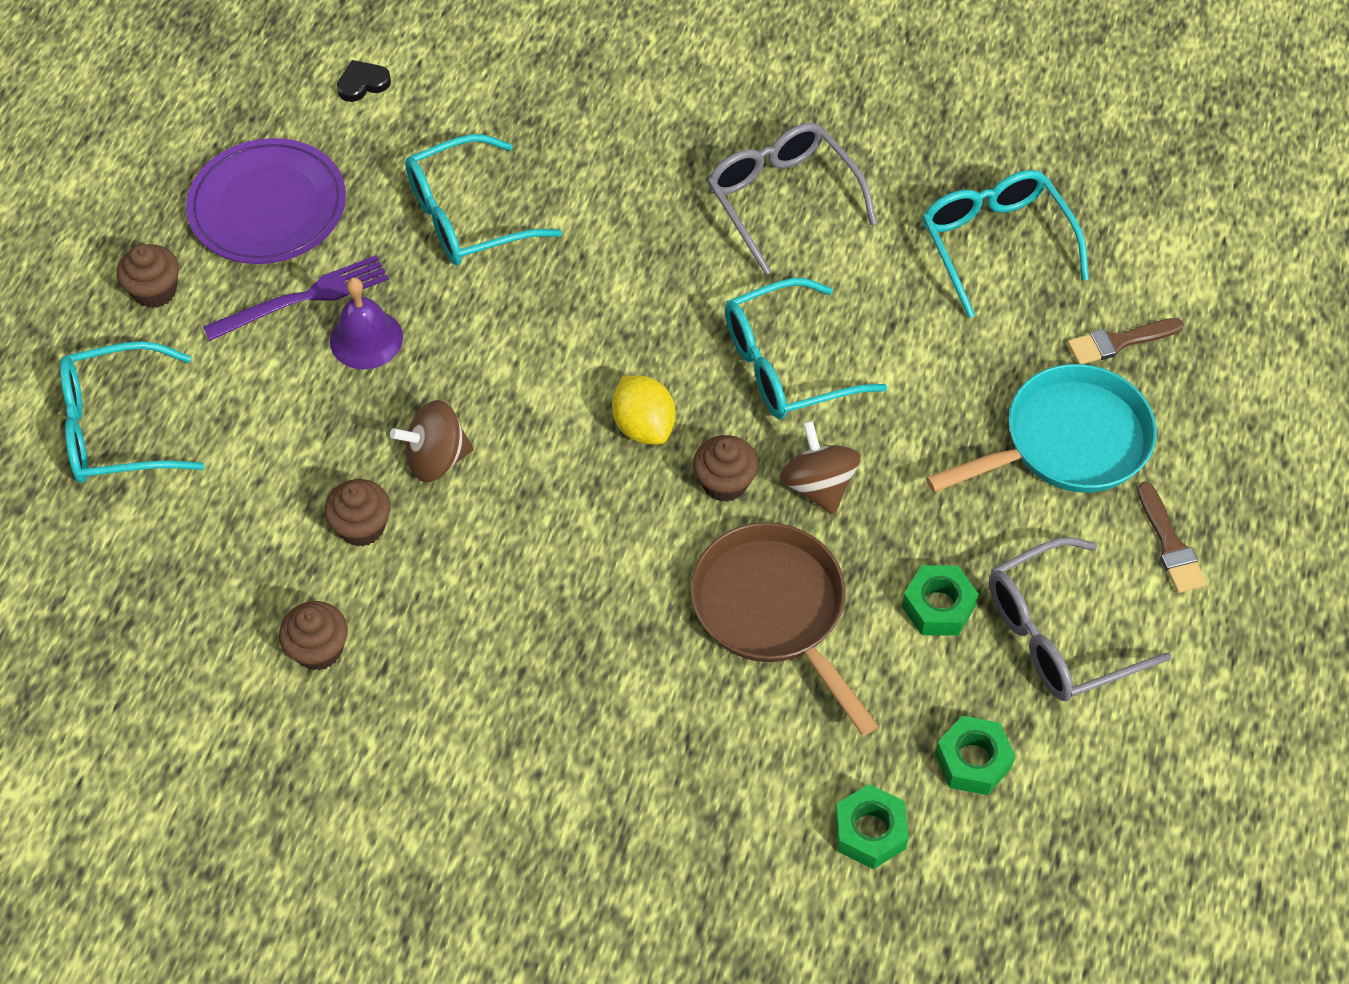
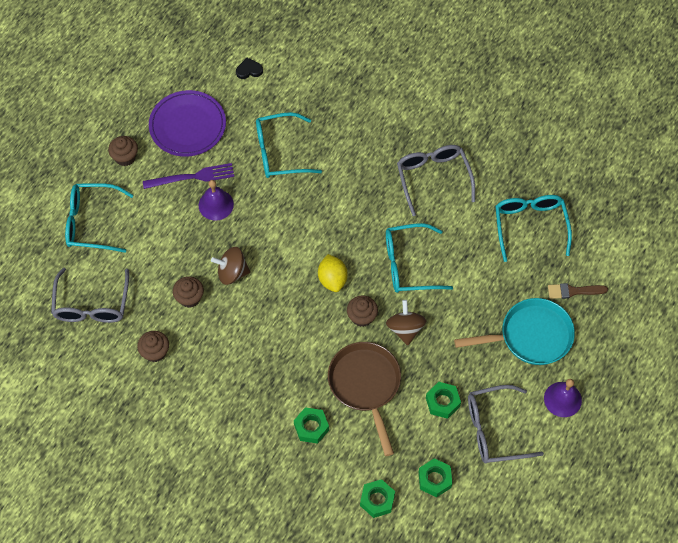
camera: 15 degrees right, 5 degrees up
(158, 586) = (92, 304): none -> grey glasses
(689, 720) = (311, 427): none -> green nut
(1170, 544) = (562, 399): brown brush -> purple bell

